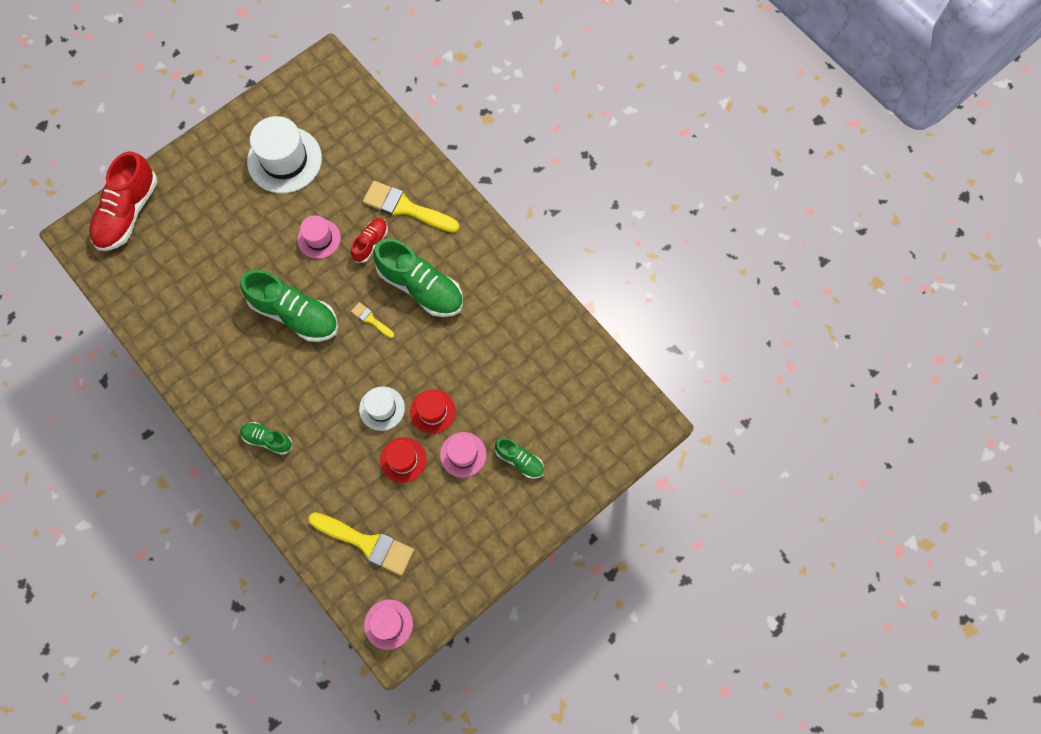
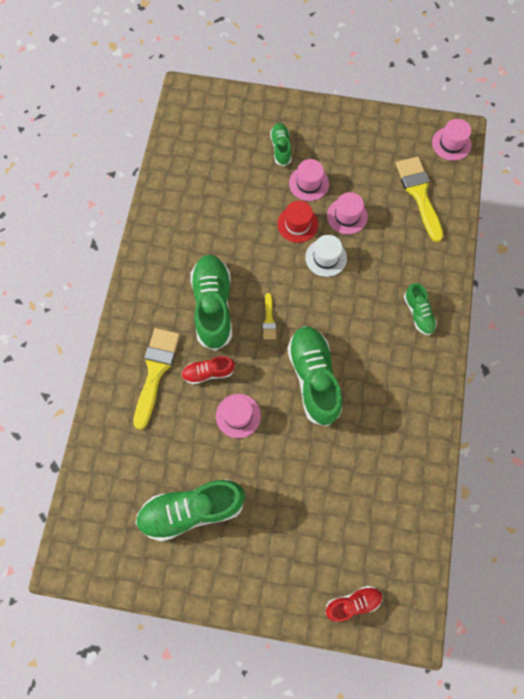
camera: 130 degrees left, 0 degrees up
(128, 212) = (353, 603): red shoe -> red shoe, size x0.52
(284, 160) = (192, 510): white hat -> green shoe
(403, 460) = (347, 216): red hat -> pink hat
(406, 208) = (156, 371): yellow brush -> yellow brush turned 150 degrees counterclockwise

